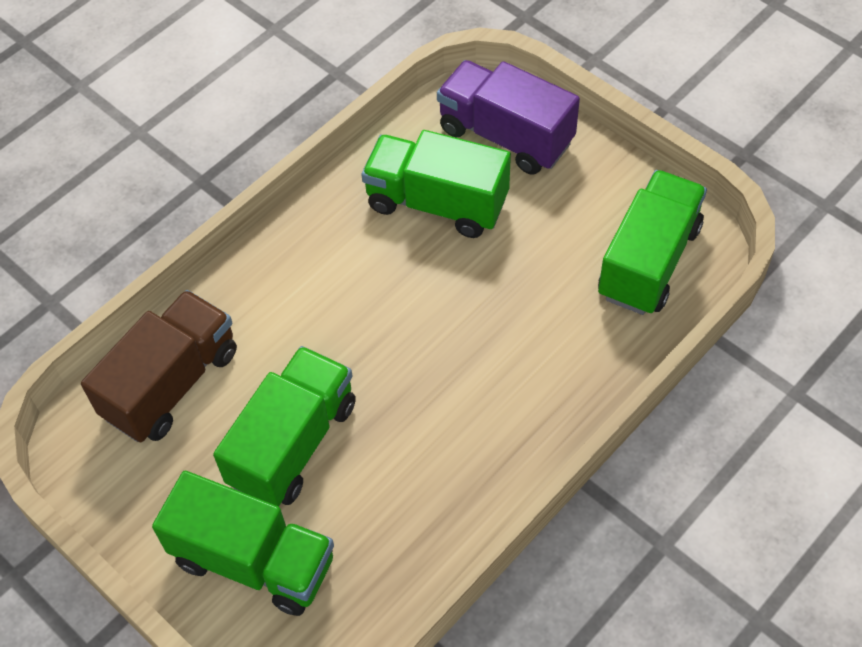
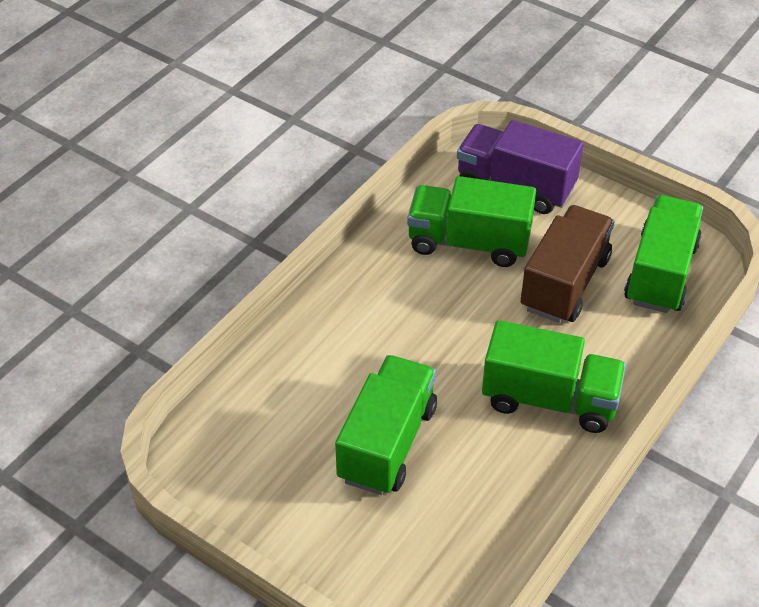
camera: 10 degrees left, 10 degrees down
(171, 384) = (267, 405): brown truck -> brown truck (564, 283)
(254, 561) = (374, 541): green truck -> green truck (549, 399)

